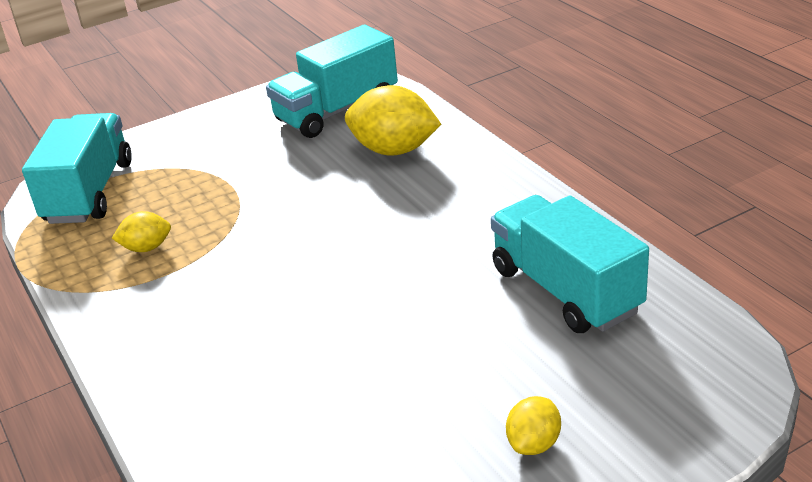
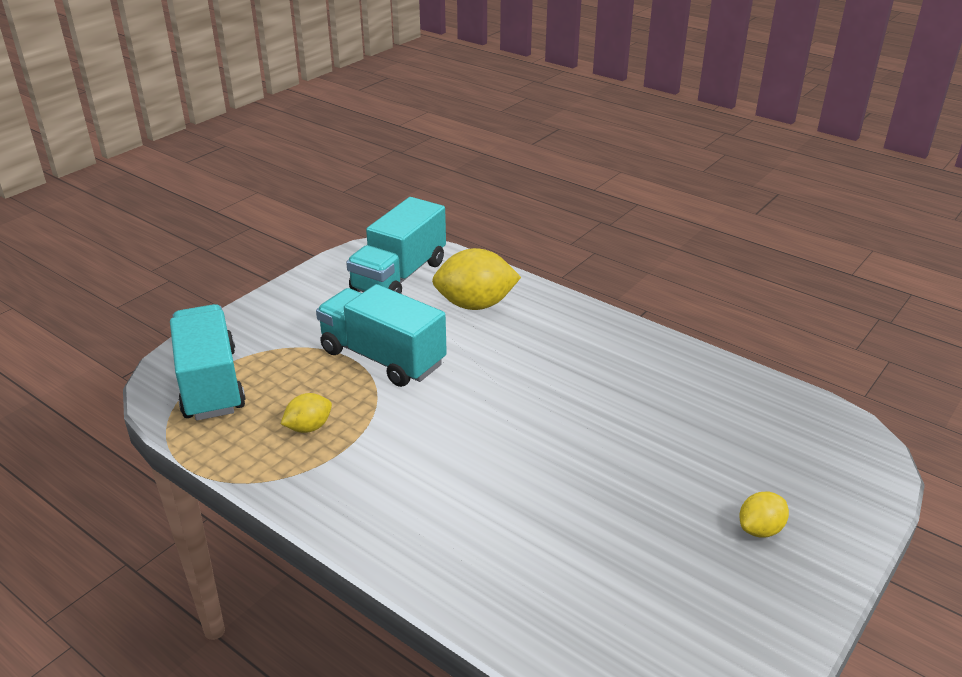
camera: 25 degrees left, 0 degrees up
(534, 444) = (760, 529): yellow lemon -> yellow lemon turned 45 degrees clockwise
(565, 290) = (697, 401): turquoise truck -> turquoise truck (382, 358)

